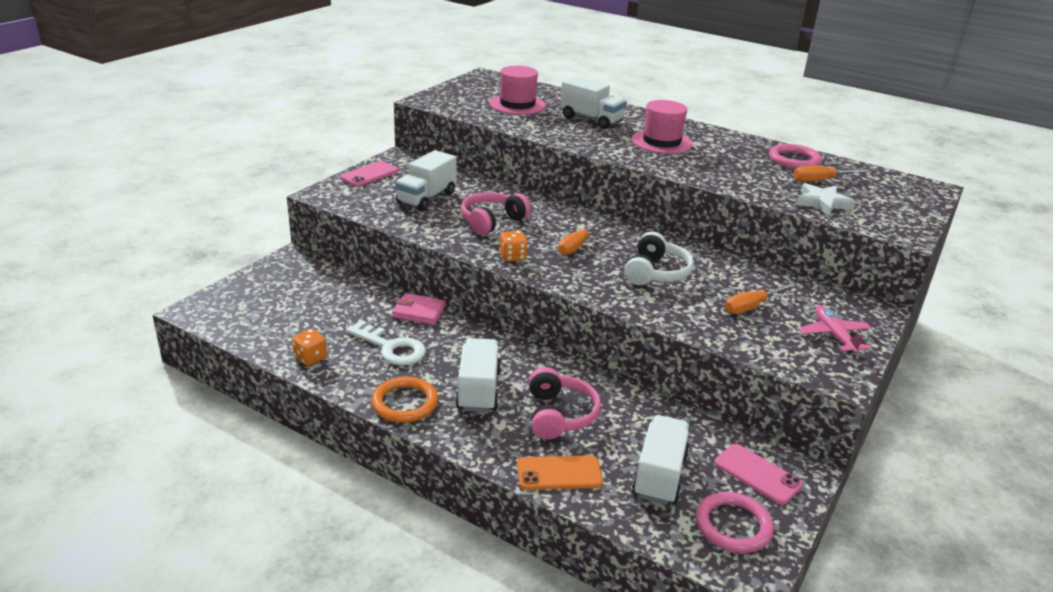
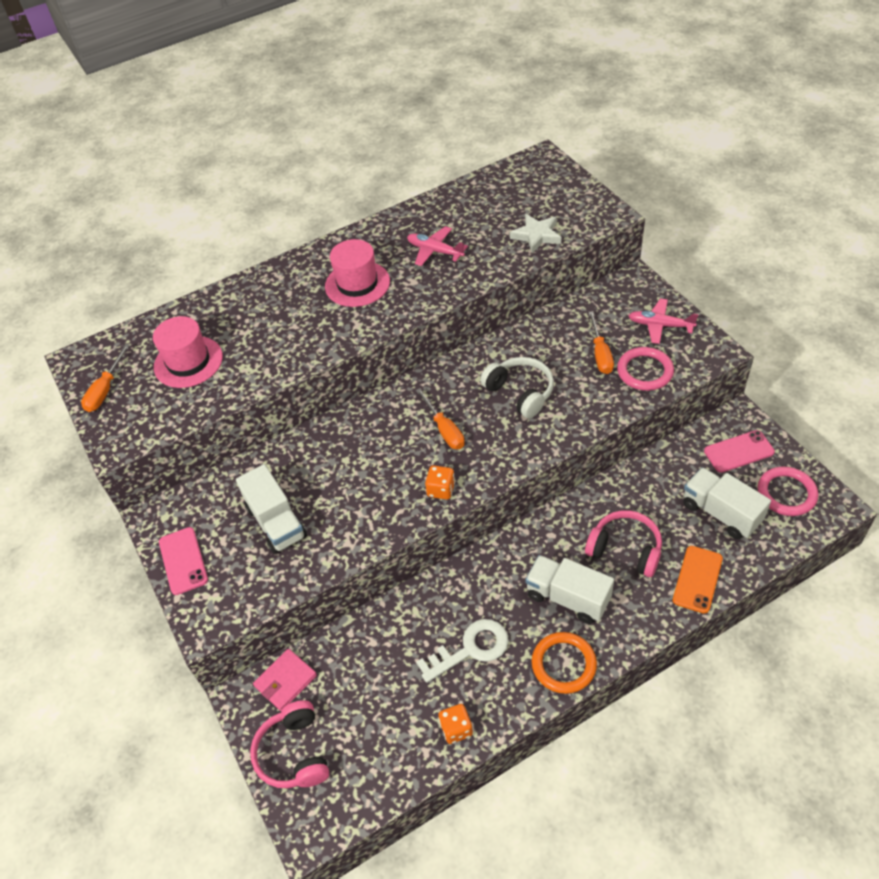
camera: 55 degrees left, 20 degrees up
(419, 311) = (419, 604): pink wallet -> pink wallet (285, 681)
(492, 221) = (361, 481): pink headphones -> pink headphones (294, 753)
(591, 120) = (270, 315): white truck -> none
(739, 163) = (435, 251): none -> pink plane
(794, 160) = (448, 212): pink ring -> pink ring (645, 371)
(821, 180) = (496, 215): orange screwdriver -> orange screwdriver (105, 390)

